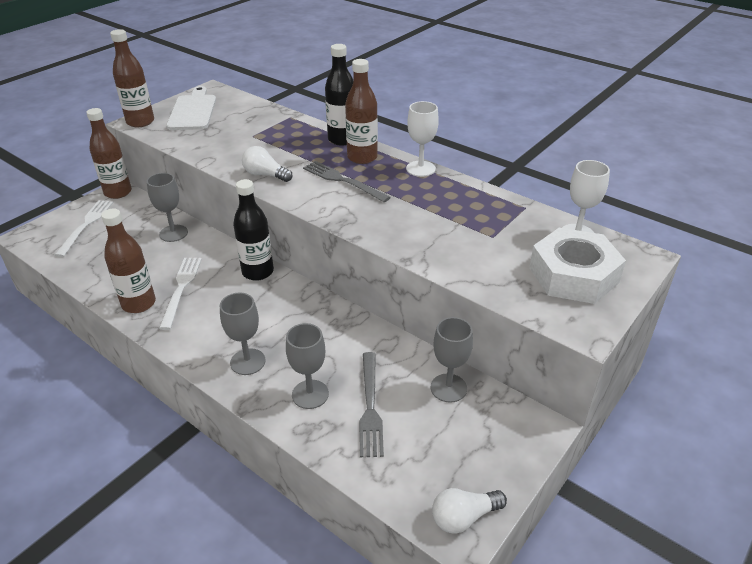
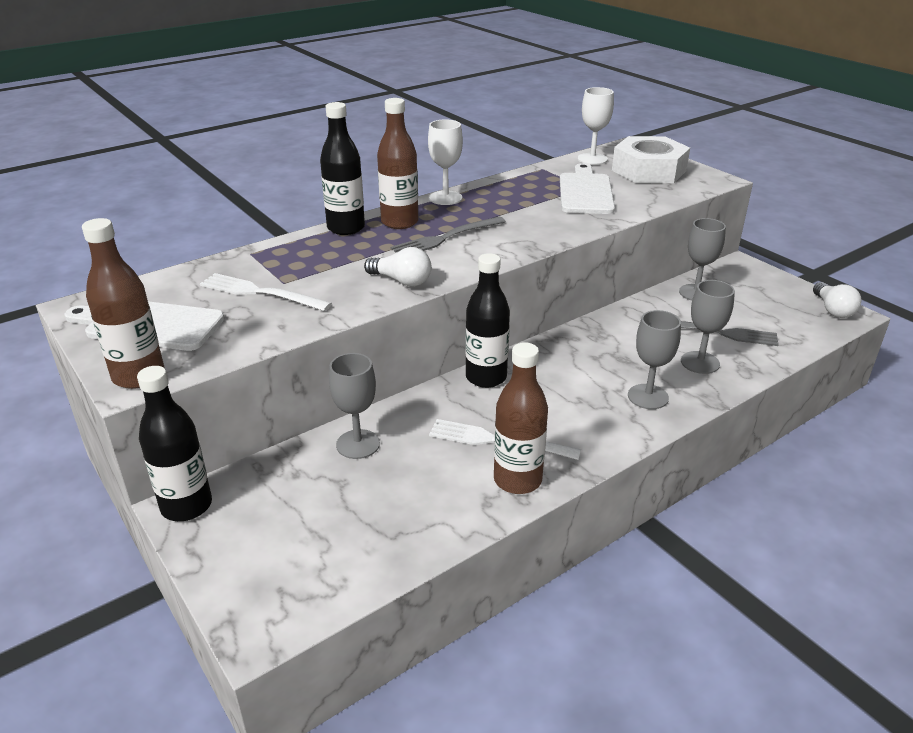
camera: 75 degrees left, 5 degrees down
(86, 225) = (273, 544): white fork -> white fork (260, 293)
(118, 192) = (186, 506): brown bottle -> black bottle
(265, 175) = (401, 281): white light bulb -> white light bulb turned 105 degrees counterclockwise
(481, 238) = (586, 192): none -> white cutting board

